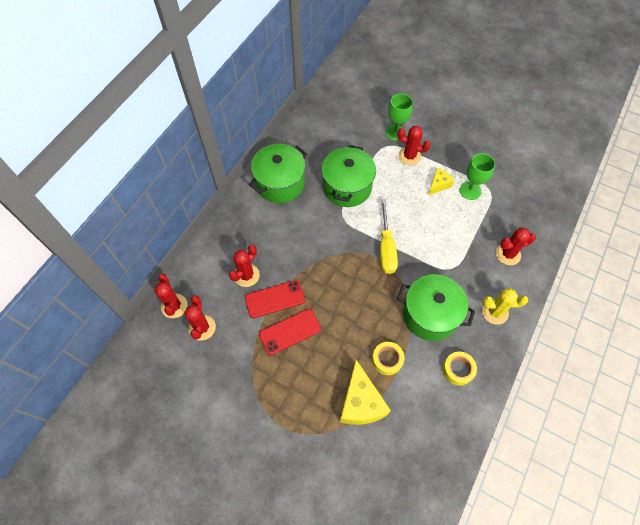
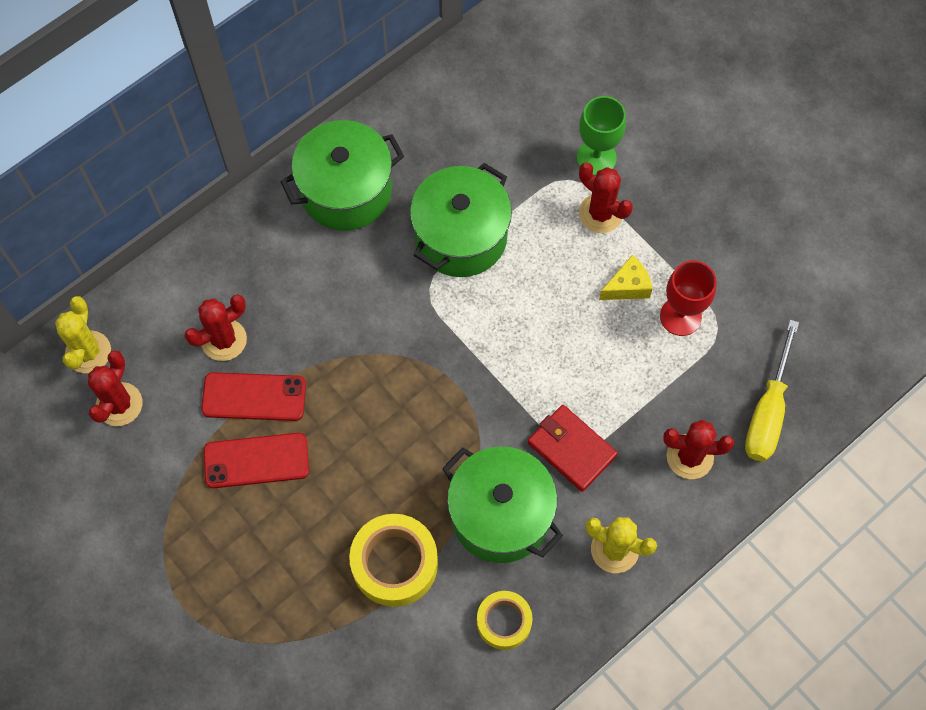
camera: 20 degrees right, 5 degrees up
(174, 306) = (88, 352): red cactus -> yellow cactus
(360, 402) = (321, 616): yellow cheese -> none
(386, 248) = (480, 372): yellow screwdriver -> yellow screwdriver (767, 411)
(387, 360) = (394, 563): yellow tape -> yellow tape, size x1.59
(449, 270) = (571, 449): none -> red wallet
(470, 190) = (680, 316): green goblet -> red goblet

